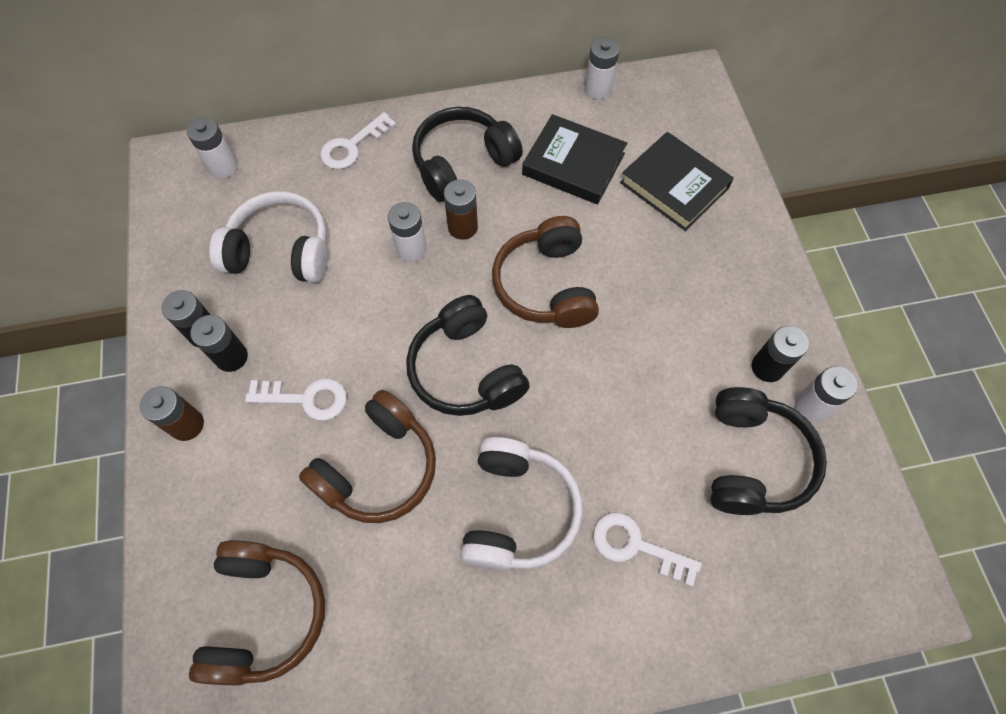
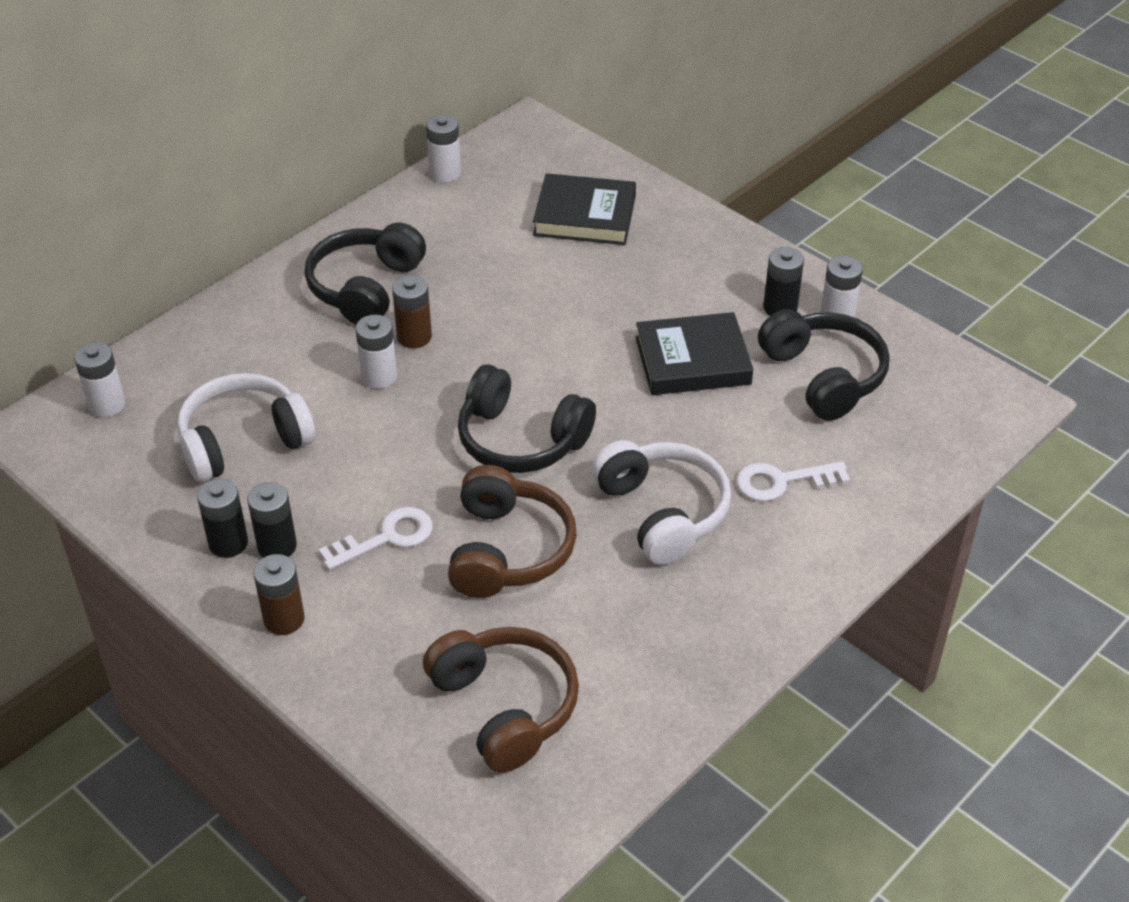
camera: 35 degrees left, 20 degrees down
(352, 146) = (235, 325): white key -> none
(546, 285) = (536, 342): brown headphones -> none
(573, 164) = (476, 241): black book -> black book (692, 360)

